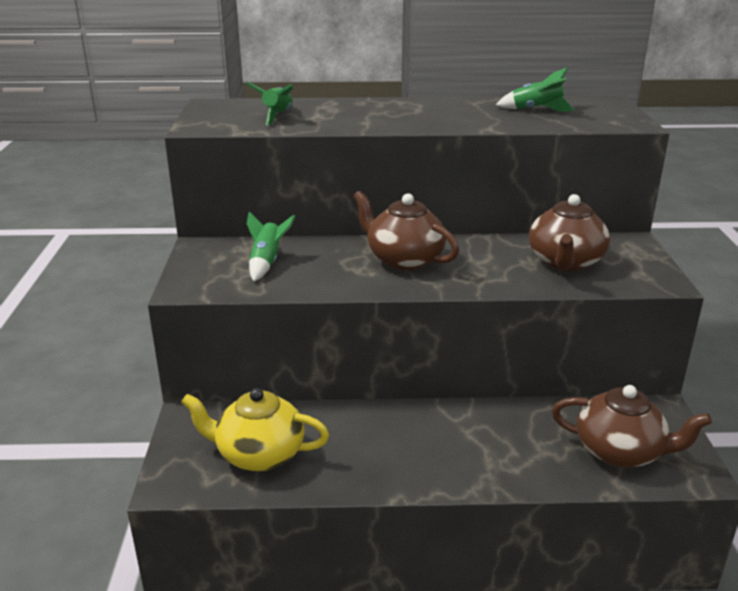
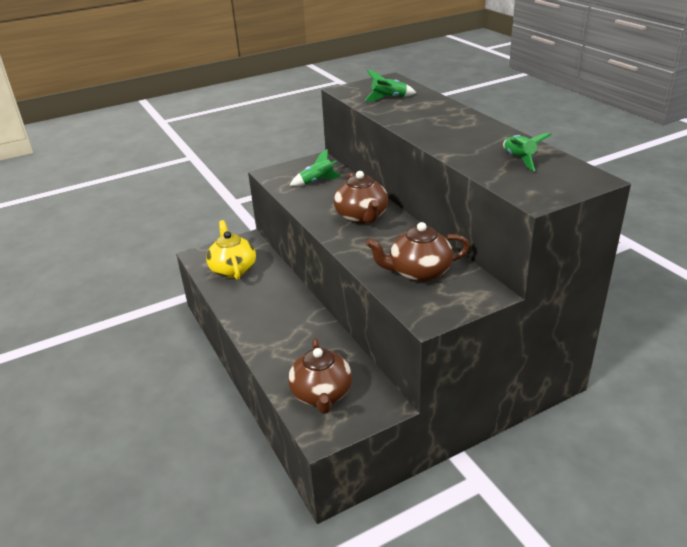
camera: 65 degrees right, 5 degrees up
(404, 259) = (362, 217): brown teapot -> brown teapot turned 150 degrees clockwise

